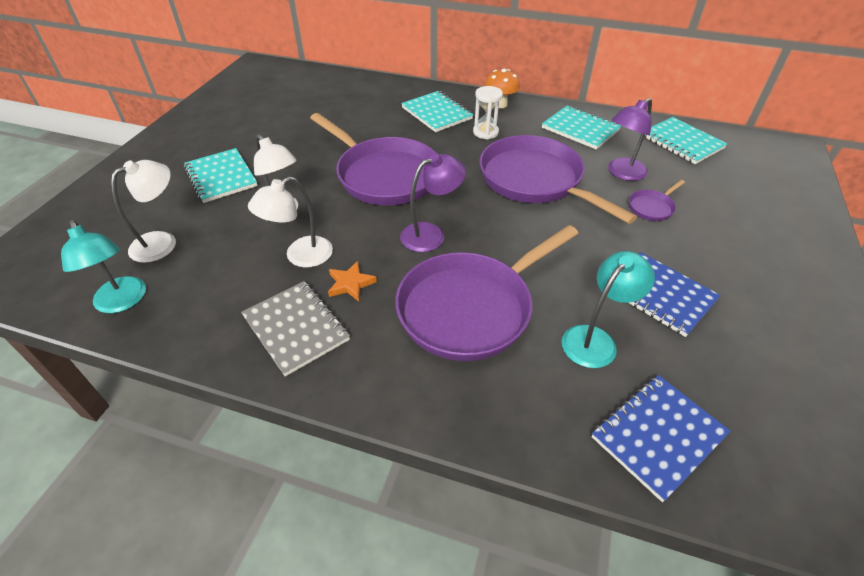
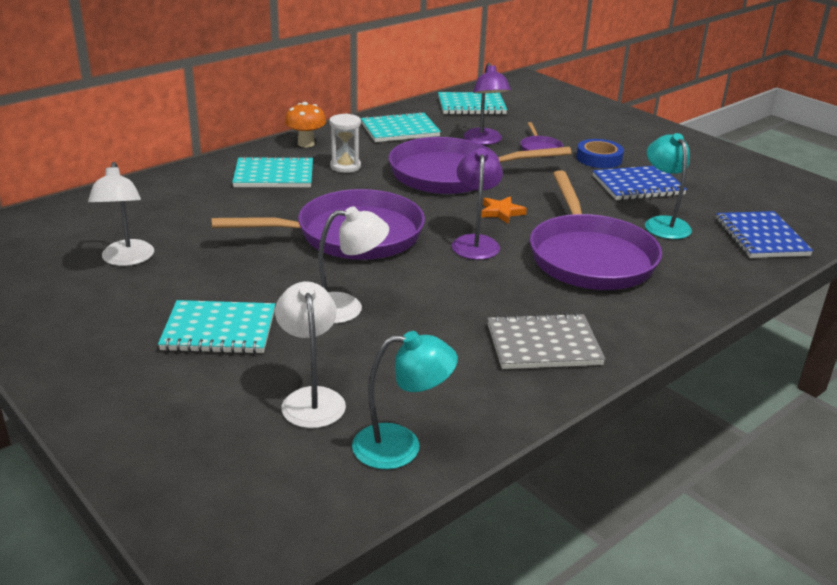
camera: 60 degrees left, 15 degrees down
(300, 256) = (437, 316): white lamp -> white lamp (127, 259)
(350, 284) = (506, 301): orange star -> orange star (501, 212)
(685, 249) = (599, 158): none -> blue tape

